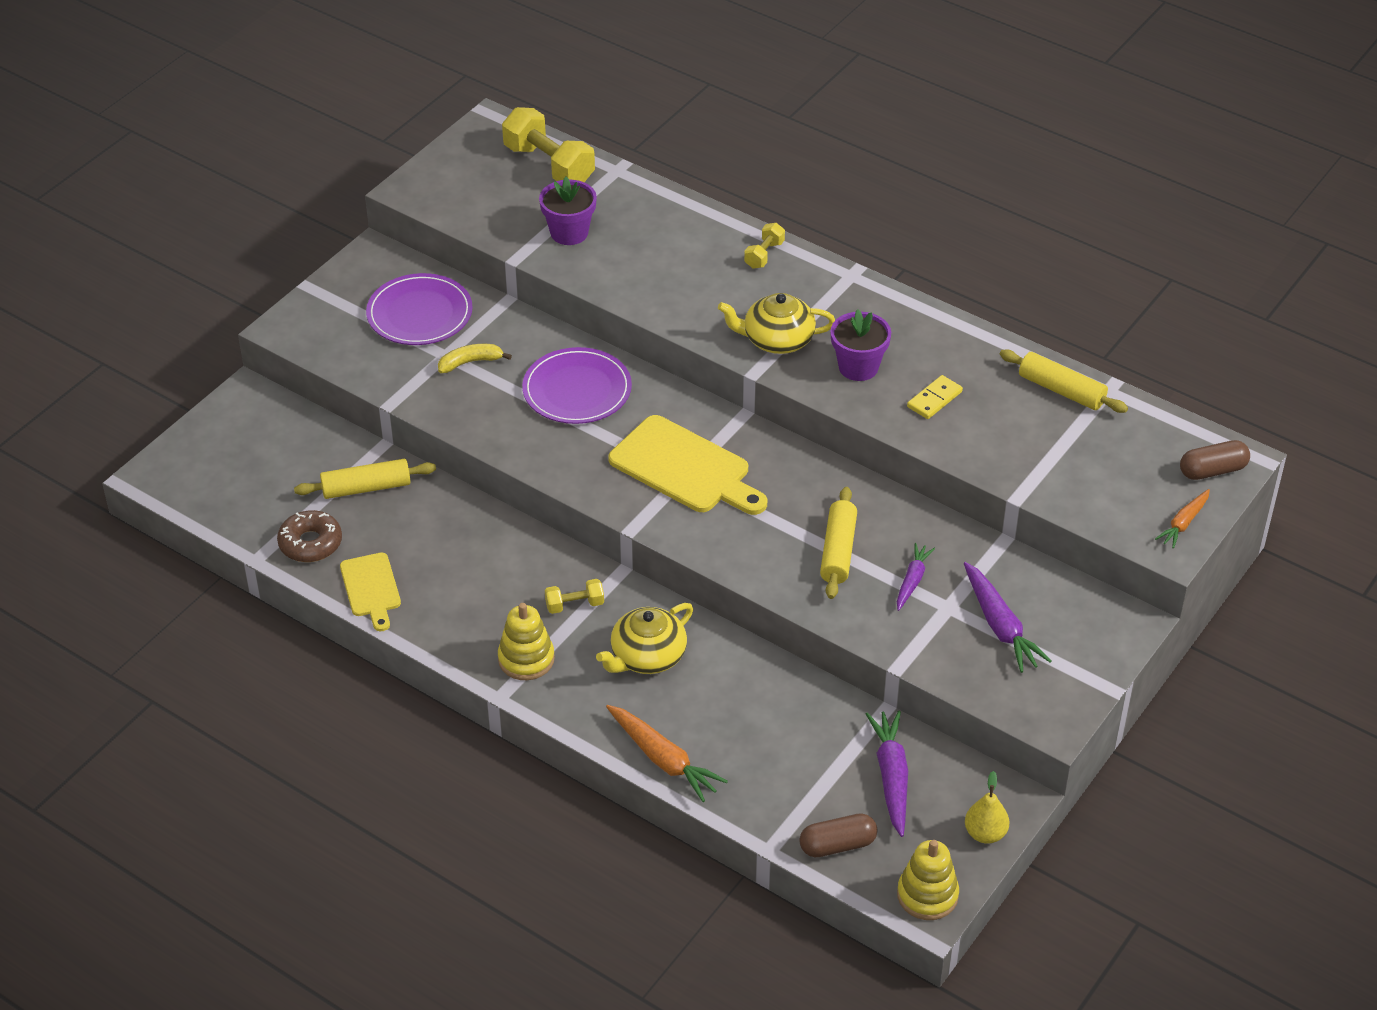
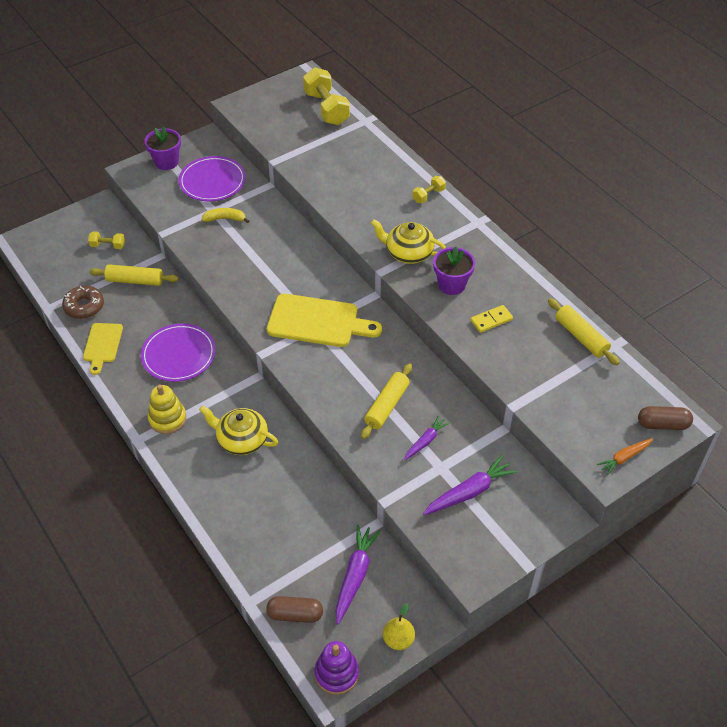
camera: 20 degrees right, 5 degrees up
(569, 233) = (316, 152): purple flower pot -> purple flower pot (166, 162)
(574, 605) = (215, 391): yellow dumbbell -> yellow dumbbell (108, 246)
(577, 390) = (279, 253): purple plate -> purple plate (178, 355)
(647, 656) = (241, 440): yellow teapot -> yellow teapot turned 45 degrees clockwise
(663, 759) = (215, 514): orange carrot -> none
(685, 468) = (318, 322): yellow cutting board -> yellow cutting board turned 45 degrees counterclockwise
(927, 895) = (337, 673): yellow stacking toy -> purple stacking toy
(1000, 626) = (469, 492): purple carrot -> purple carrot turned 120 degrees counterclockwise

